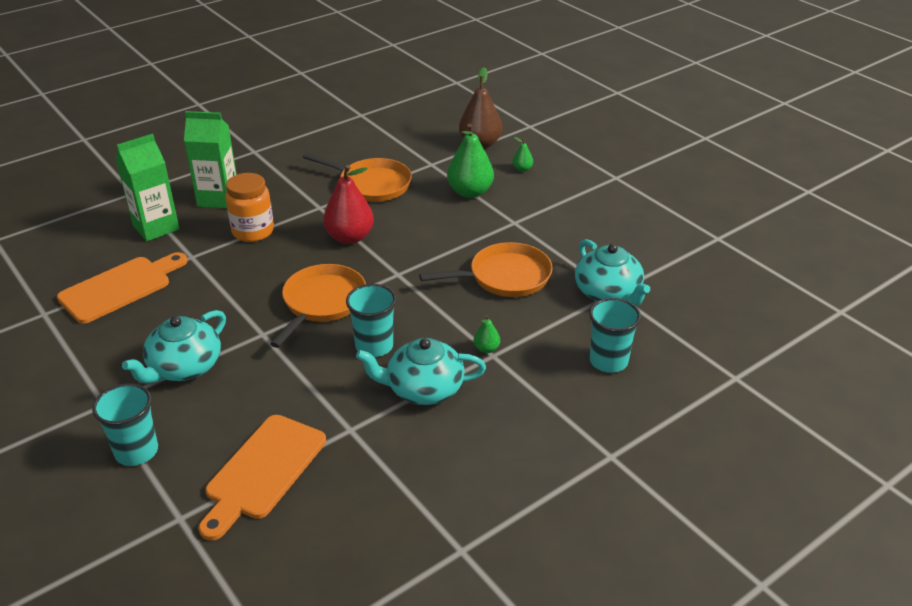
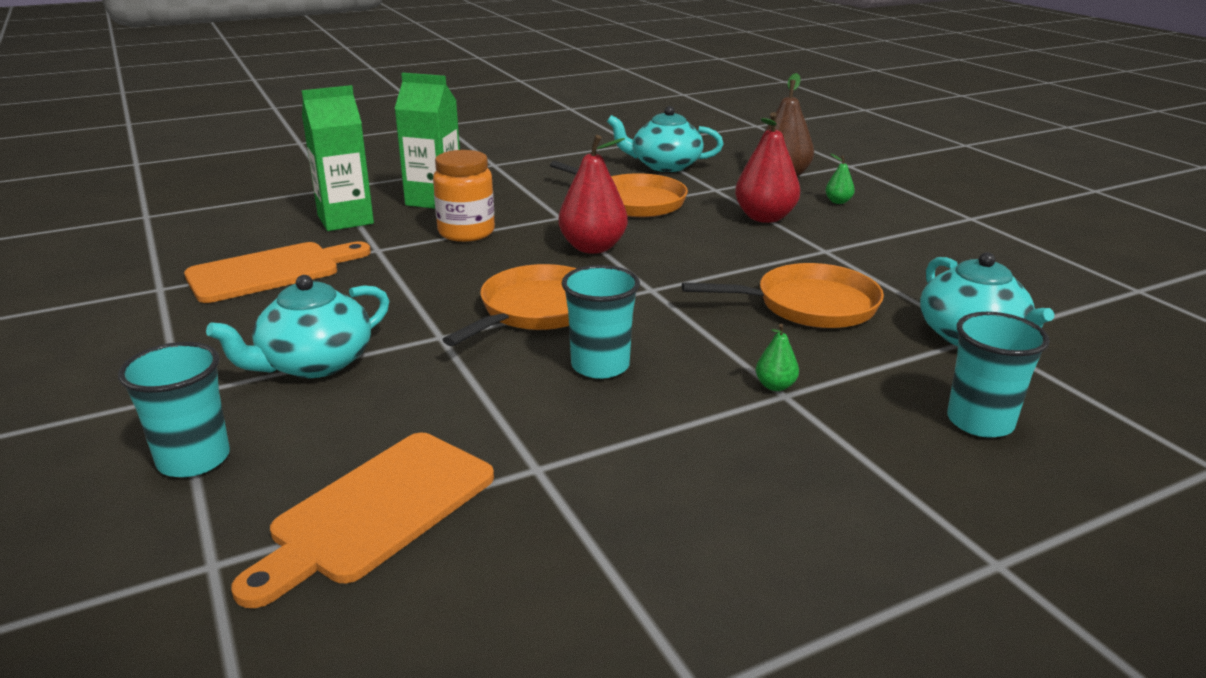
camera: 10 degrees right, 10 degrees down
(423, 389) = (667, 426): turquoise teapot -> turquoise teapot (664, 165)
(470, 192) = (764, 217): green pear -> red pear

